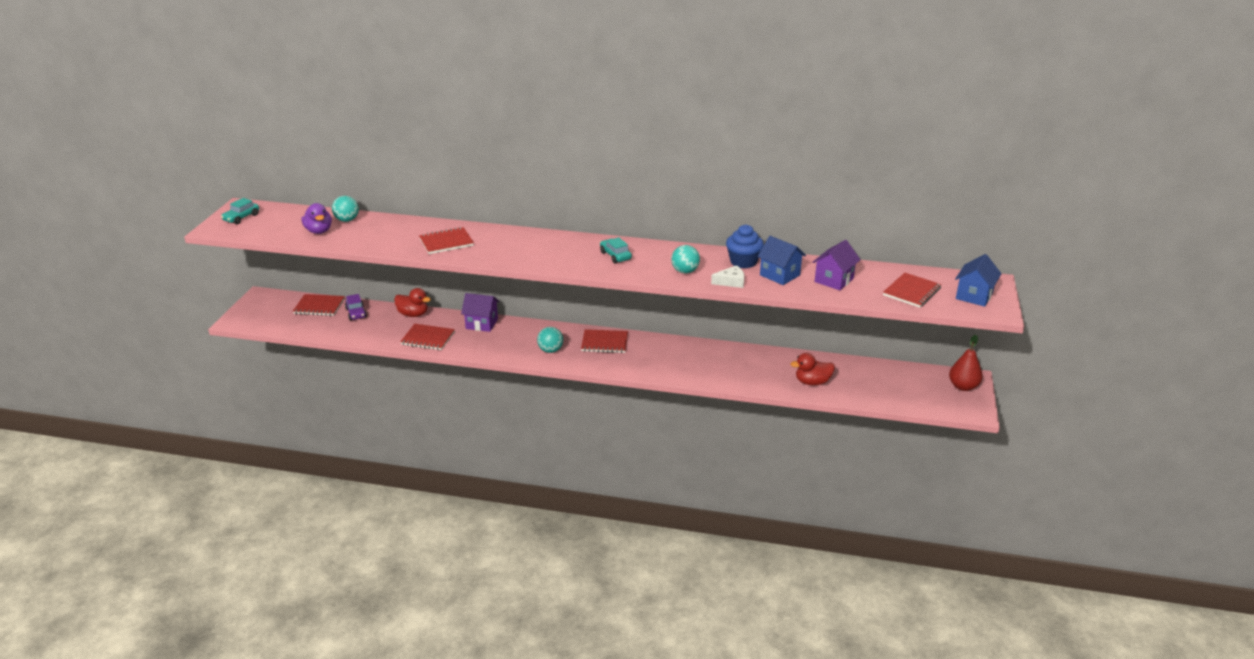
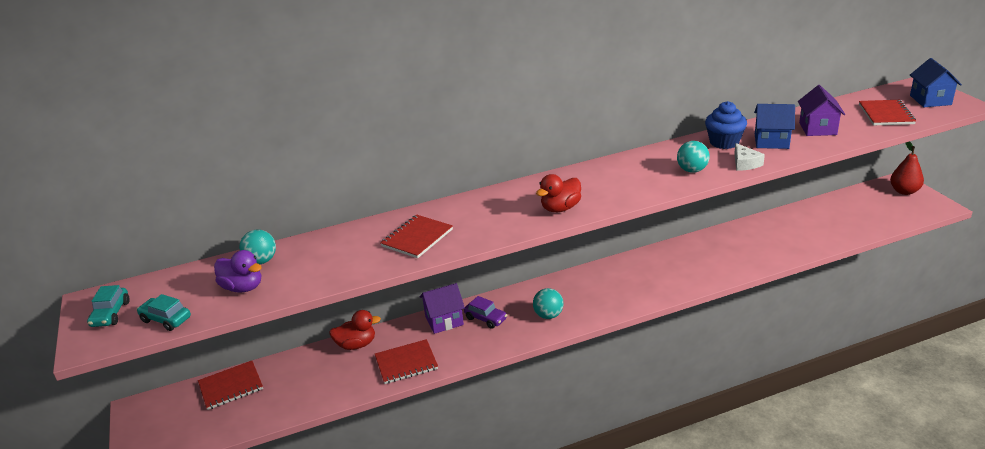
camera: 30 degrees left, 0 degrees up
(356, 313) = (287, 373): purple car -> purple car (486, 318)
(604, 342) = (588, 284): red notebook -> none
(615, 256) = (608, 182): turquoise car -> turquoise car (166, 319)
(731, 282) = (745, 163): white cheese -> white cheese turned 120 degrees clockwise
(812, 382) = (802, 238): red duck -> red duck (560, 208)

